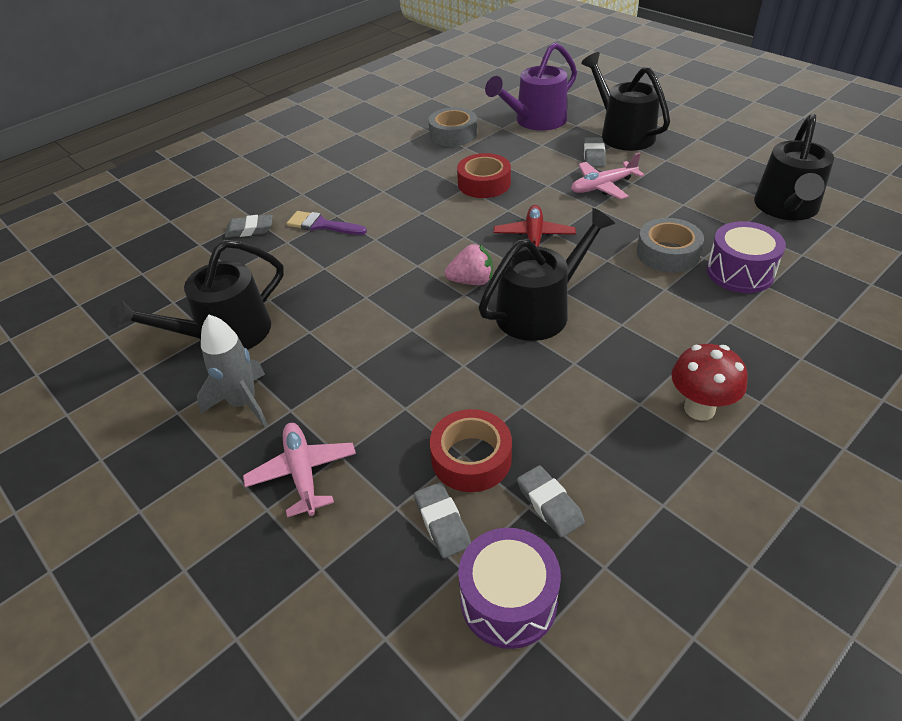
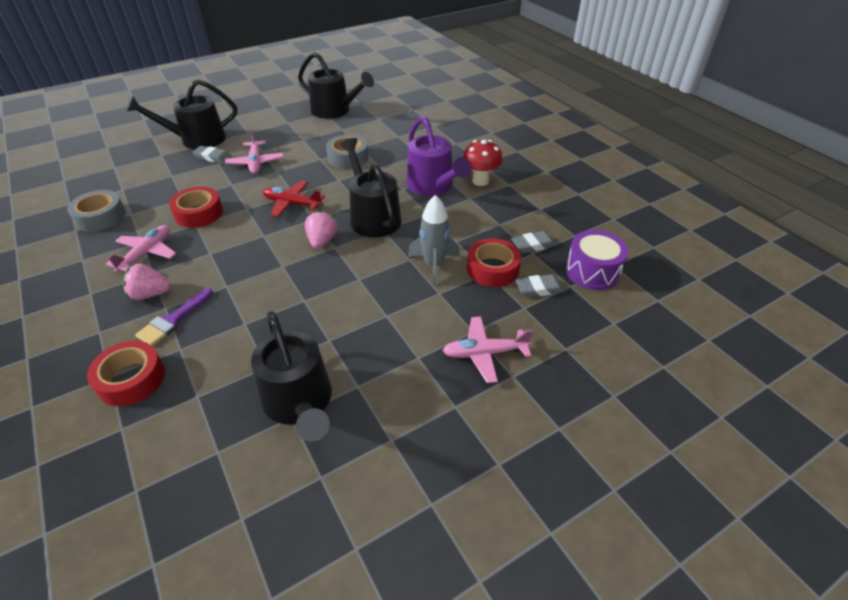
camera: 80 degrees left, 0 degrees up
(243, 403) = (399, 388): grey rocket -> grey rocket (434, 265)
(250, 229) = (131, 379): grey eraser -> red tape
(353, 200) = (150, 294): none -> pink strawberry
(409, 178) = (147, 253): none -> pink plane
(536, 121) = (132, 171): purple watering can -> purple watering can (433, 186)
(740, 272) = (381, 140): purple drum -> none

